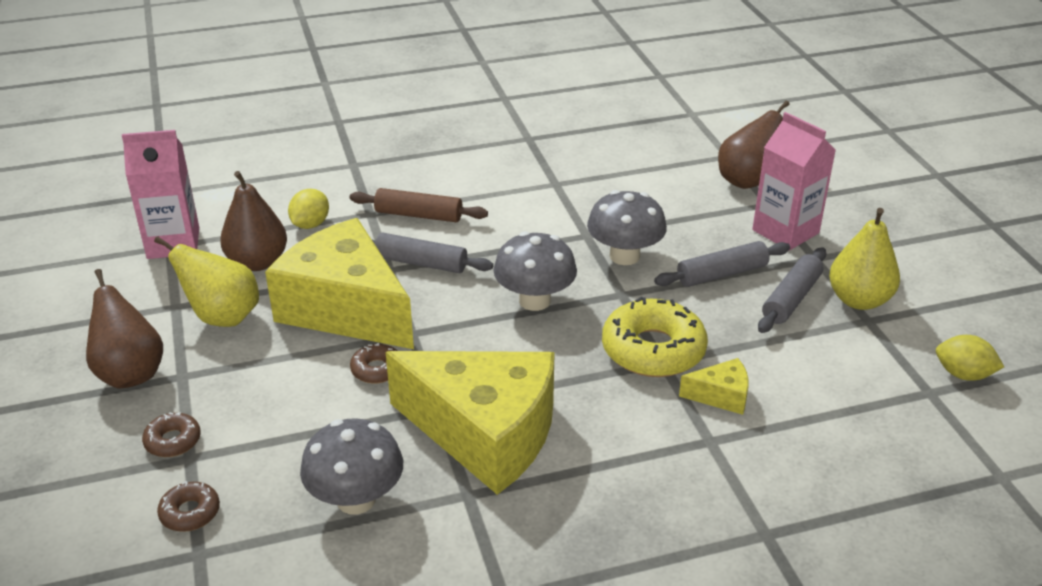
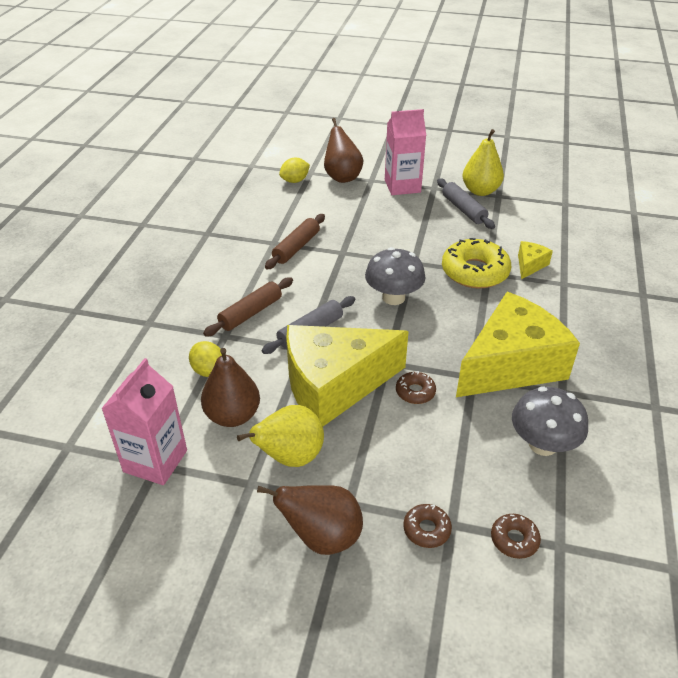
camera: 60 degrees left, 5 degrees up
(562, 201) = (296, 247): none -> brown rolling pin
(624, 256) = (377, 247): grey mushroom -> none
(722, 274) = (424, 221): grey rolling pin -> none
(963, 374) = (558, 189): yellow lemon -> yellow lemon (295, 181)

